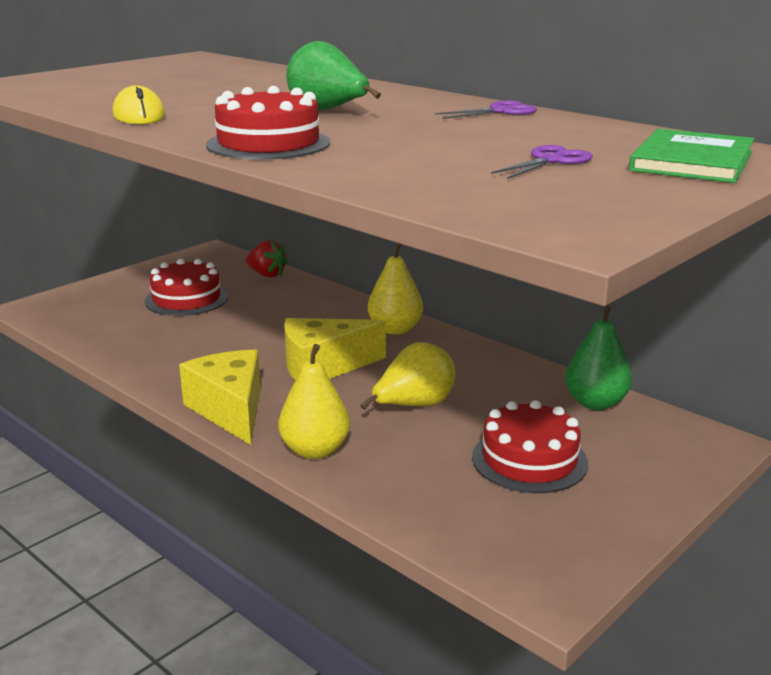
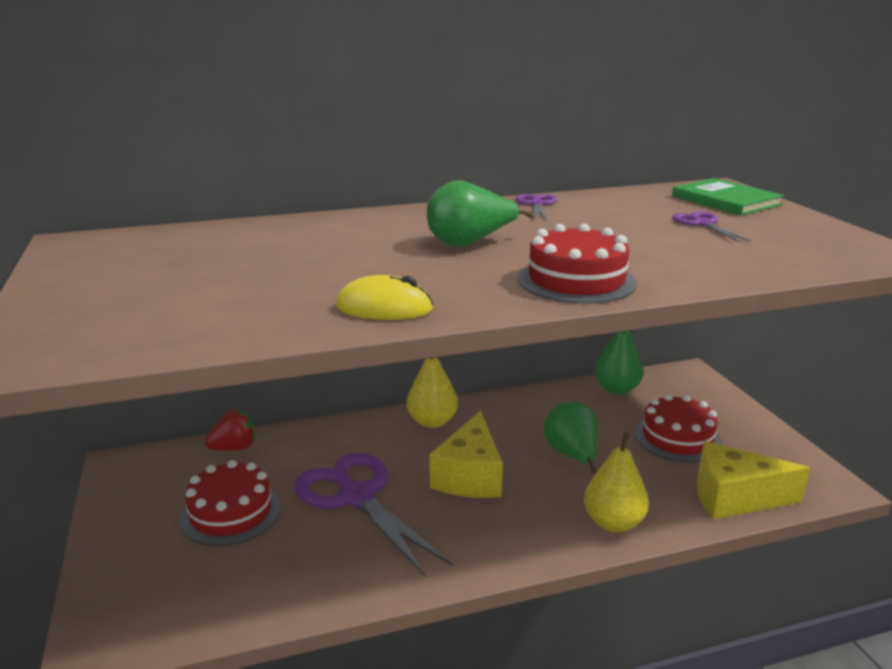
camera: 60 degrees left, 0 degrees up
(230, 410) = (511, 549): yellow cheese -> yellow cheese (734, 497)
(245, 332) = (356, 497): none -> purple scissors
(414, 406) = (572, 456): yellow pear -> green pear

